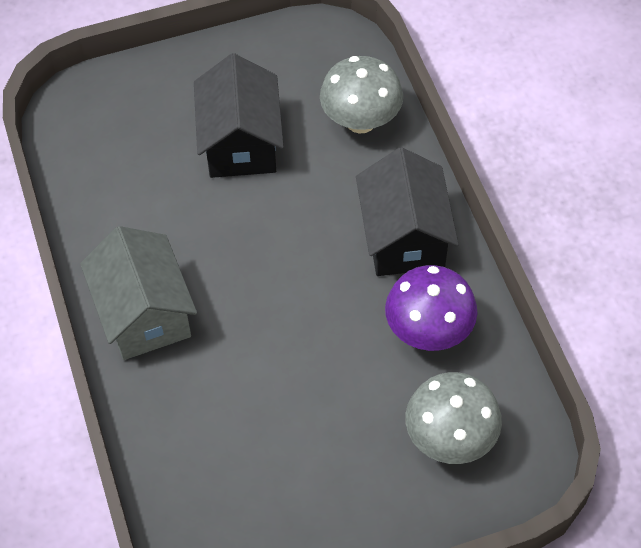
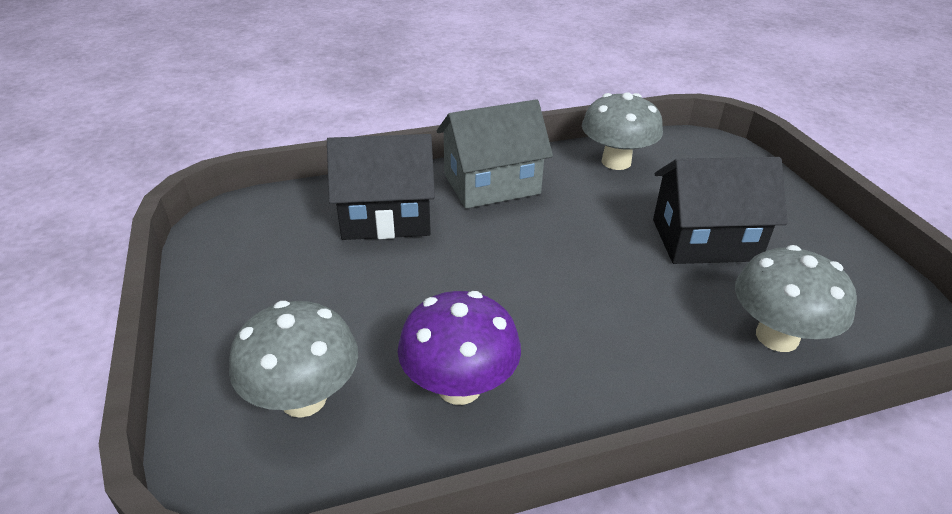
camera: 90 degrees right, 20 degrees down
(102, 195) = (616, 162): none -> grey mushroom
(404, 237) = (601, 370): black house -> black house (386, 217)

